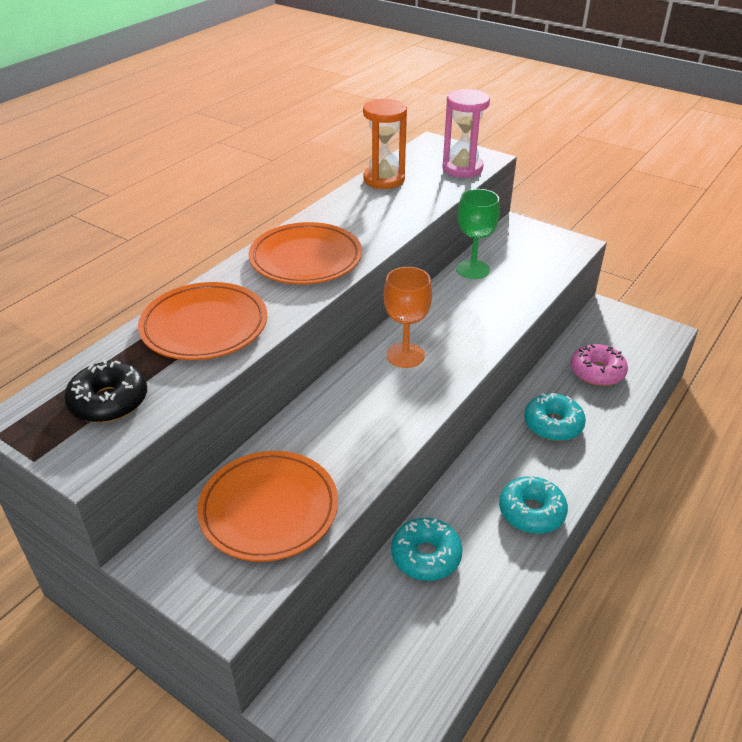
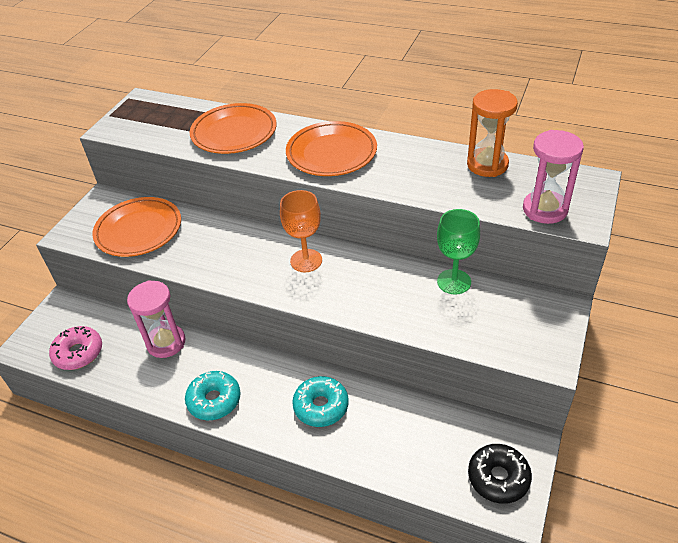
camera: 80 degrees right, 5 degrees up
(109, 401) = (156, 122): black donut -> black donut (498, 478)
(426, 556) = (166, 342): turquoise donut -> pink hourglass
(597, 372) = (411, 438): pink donut -> pink donut (78, 353)

